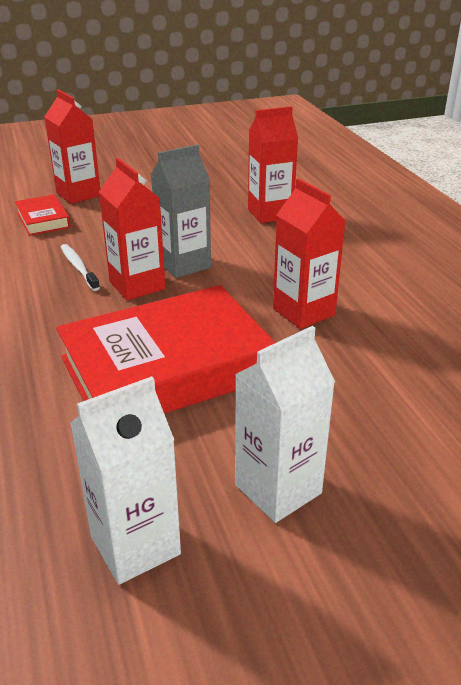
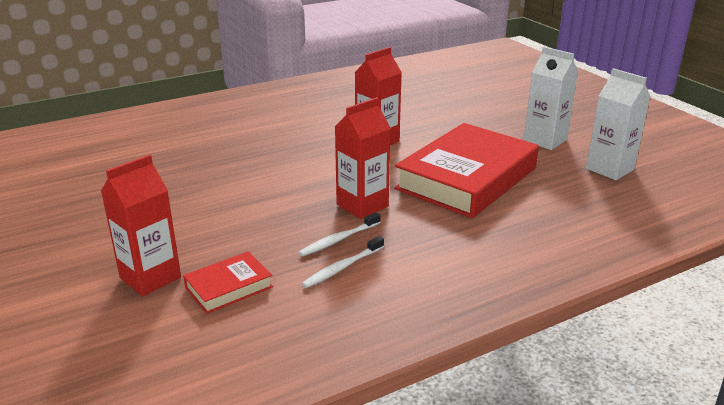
camera: 100 degrees left, 5 degrees down
(32, 266) = (343, 267): none -> white toothbrush
(167, 368) = (467, 179): red book -> red book turned 75 degrees clockwise
(183, 264) = (320, 190): grey carton -> none
(270, 213) = (212, 161): red carton -> none

